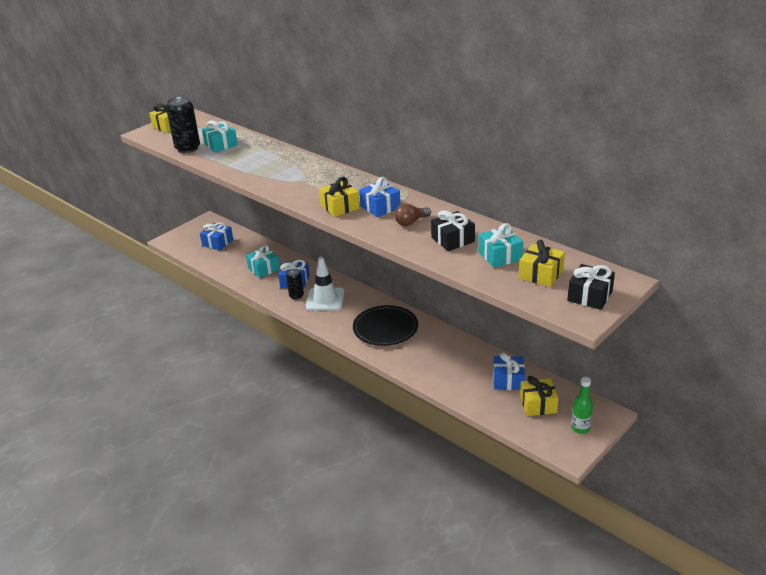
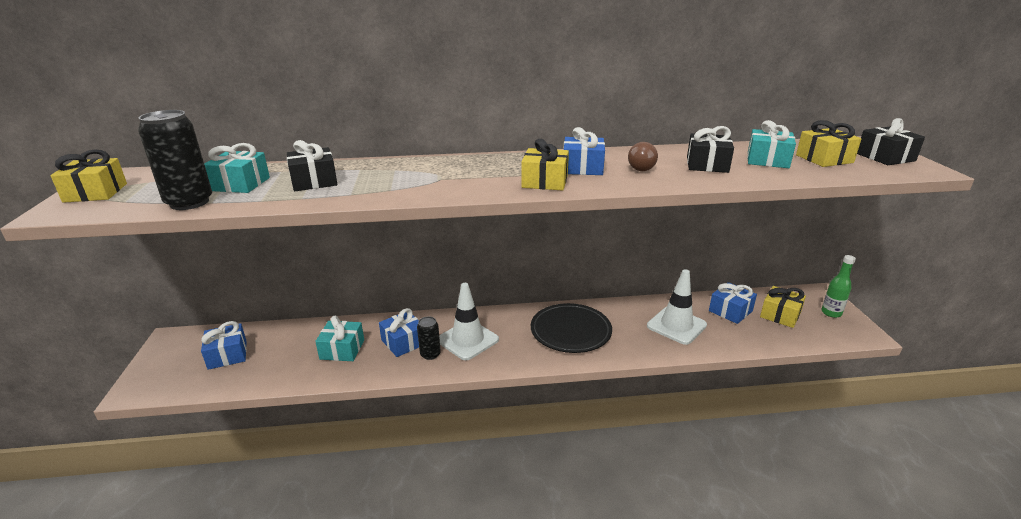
camera: 50 degrees left, 5 degrees down
(249, 156) = (314, 181): none -> black gift
(452, 365) = (676, 325): none -> white traffic cone

